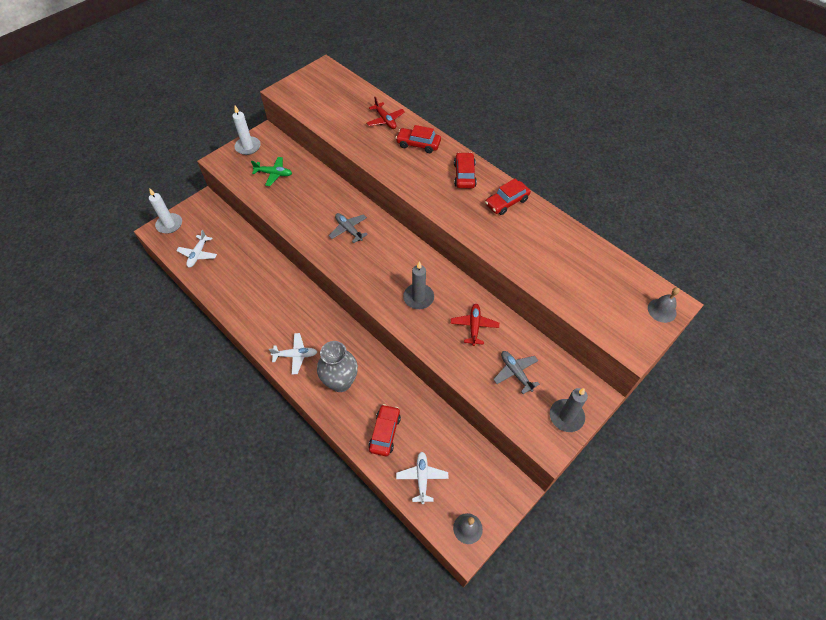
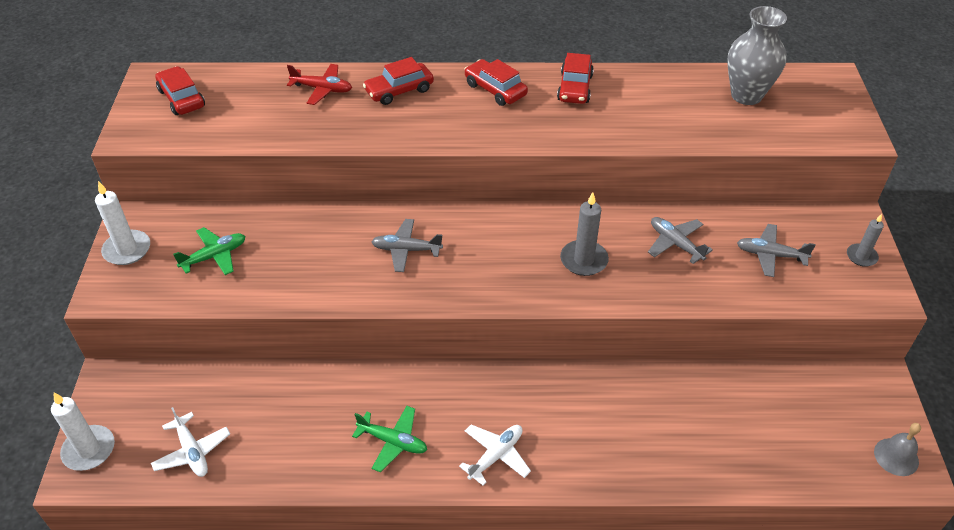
camera: 45 degrees left, 10 degrees down
(266, 313) = (393, 442): none -> green plane
(340, 382) = (587, 437): grey vase -> grey vase (746, 95)
(385, 433) = (703, 444): red car -> red car (181, 98)
(422, 478) = (796, 452): white plane -> none
(474, 326) = (675, 244): red plane -> grey plane
(566, 416) = (861, 256): grey candle -> grey candle, size x0.64
(662, 310) = (834, 89): grey bell -> none

